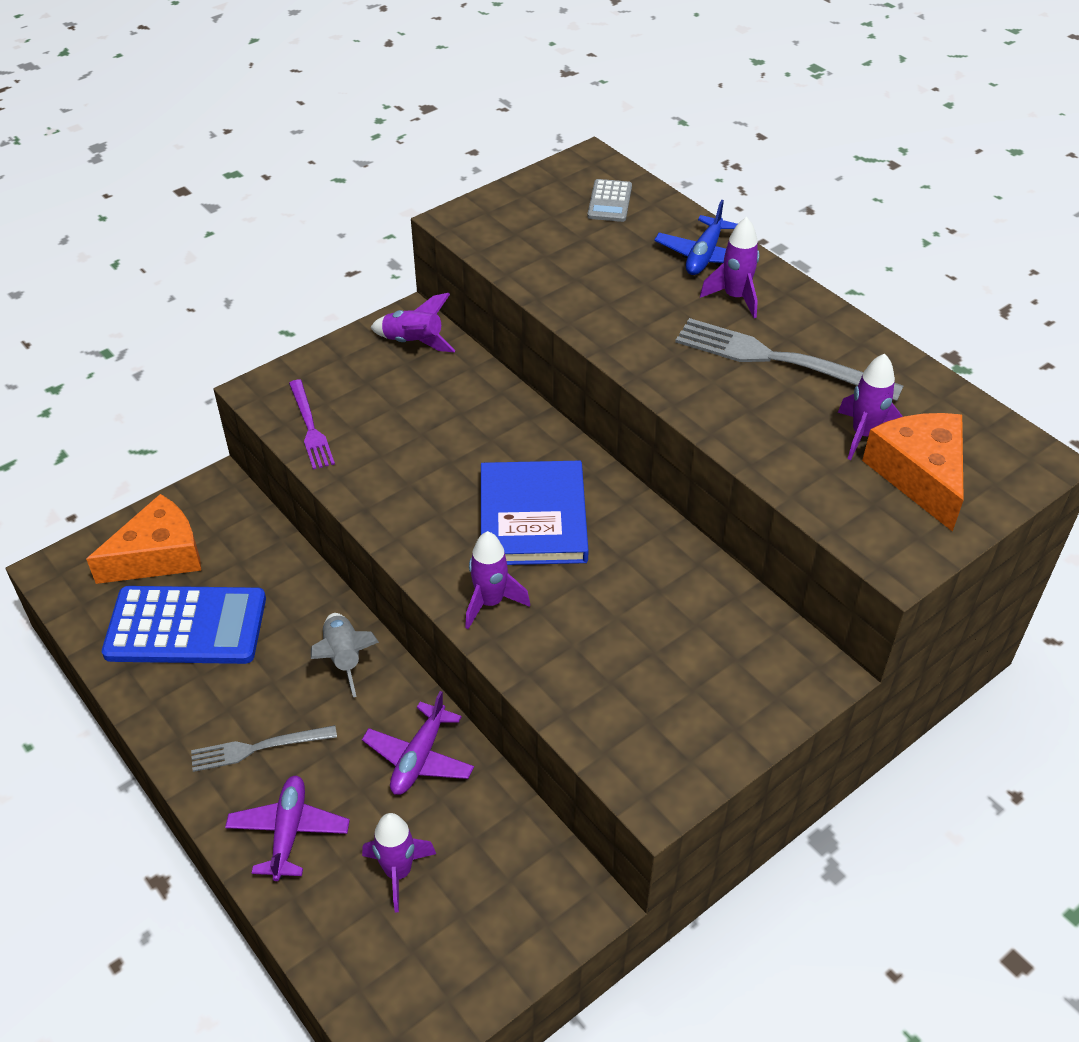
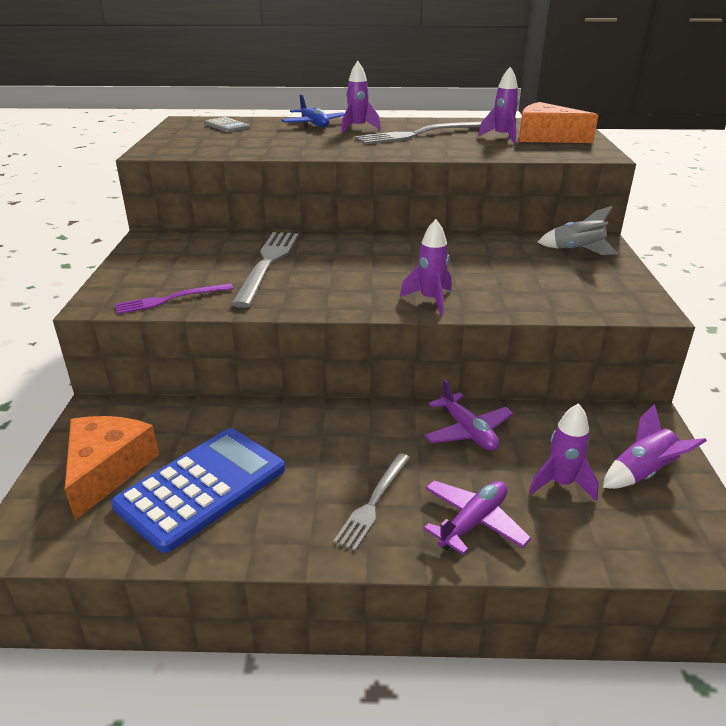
camera: 50 degrees left, 15 degrees down
(289, 832) = (473, 522): purple plane -> purple plane turned 90 degrees clockwise
(310, 427) = (170, 299): purple fork -> purple fork turned 135 degrees clockwise
(344, 658) = (341, 425): grey rocket -> grey rocket (577, 250)
(413, 342) = (170, 244): purple rocket -> purple rocket (642, 473)
(445, 436) = (268, 264): none -> grey fork
(533, 518) = (380, 265): blue book -> none

